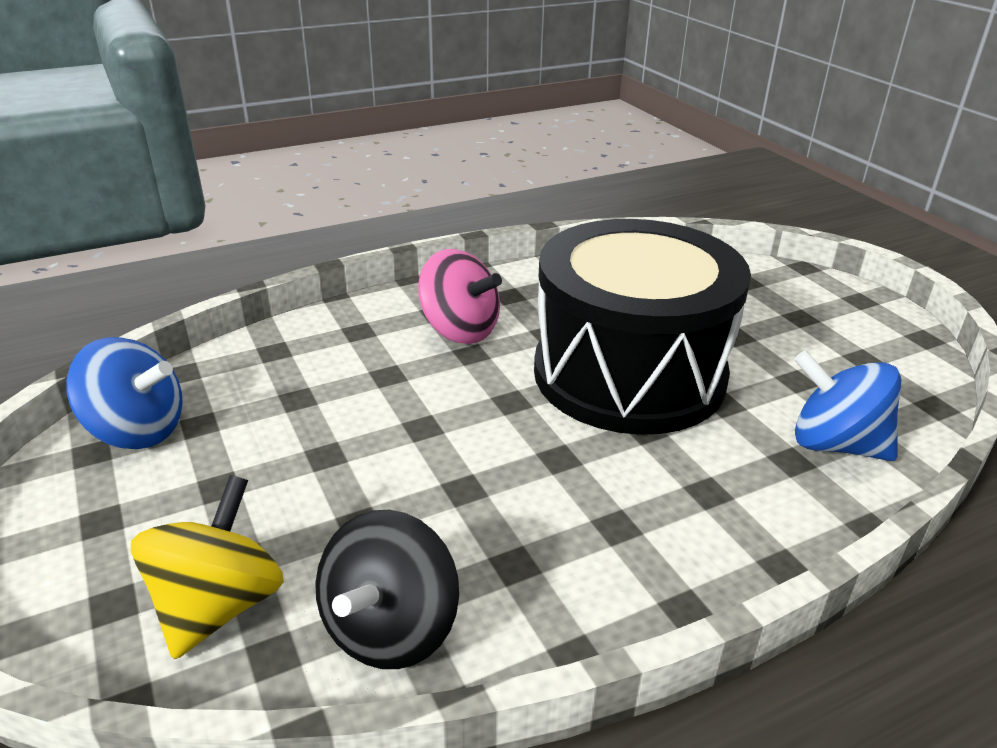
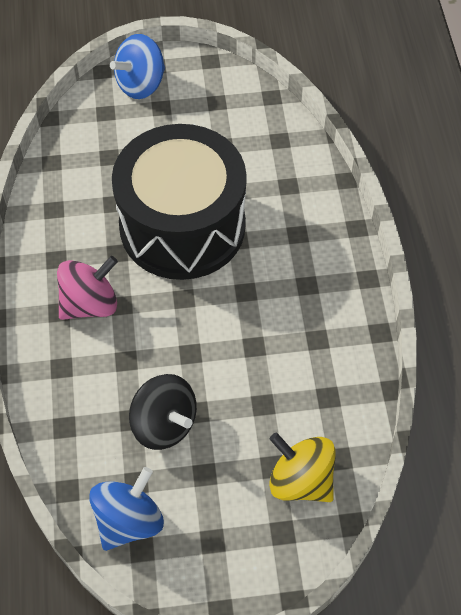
camera: 70 degrees left, 25 degrees up
(390, 628) = (340, 404): black spinning top -> black spinning top (164, 424)
(835, 444) = (284, 160): blue spinning top -> blue spinning top (141, 84)

